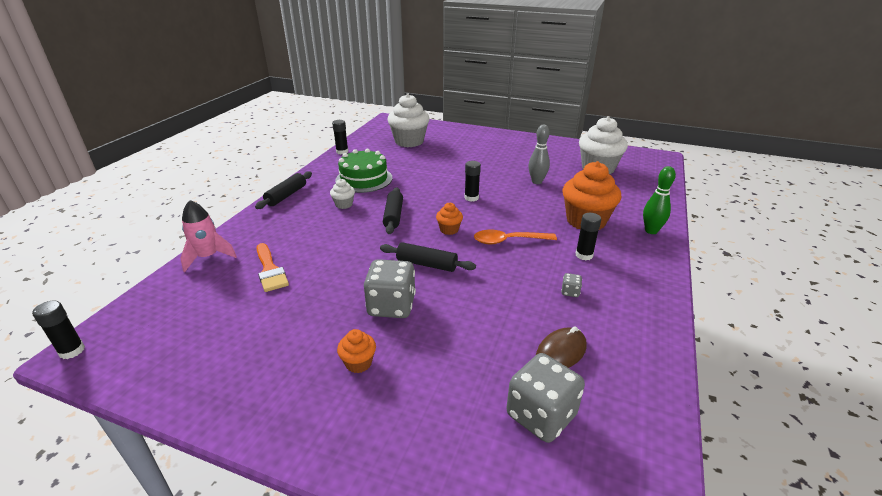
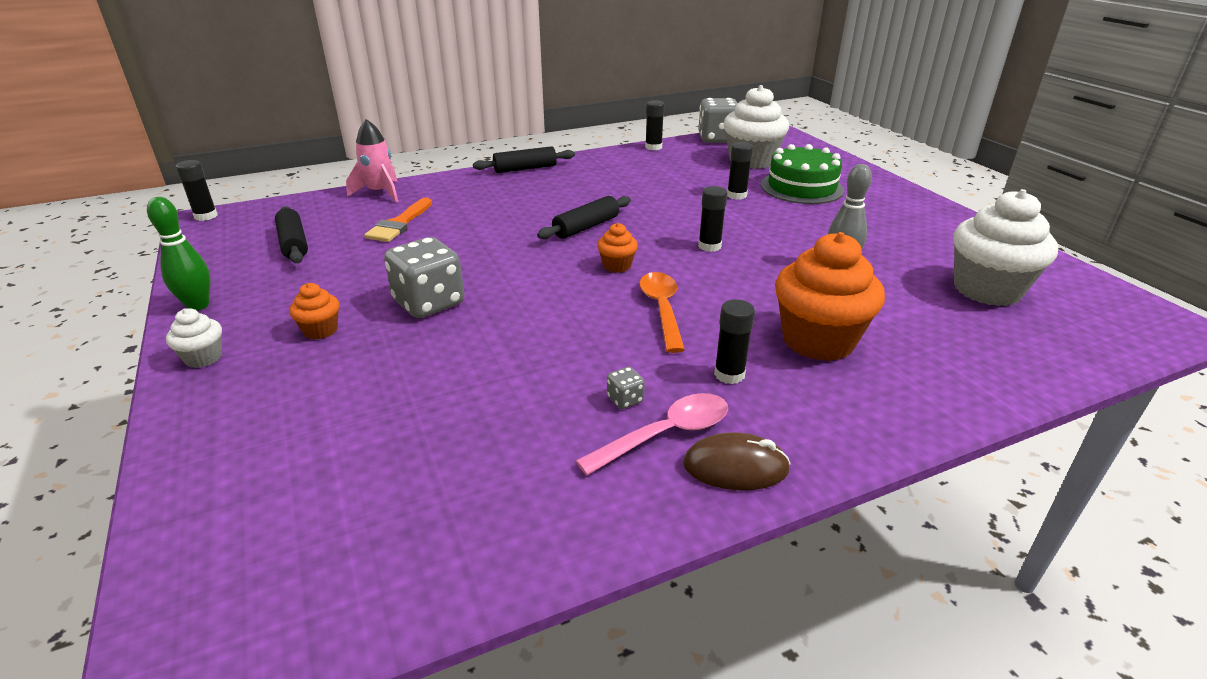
camera: 45 degrees right, 0 degrees up
(344, 204) = (559, 197): white cupcake -> white cupcake (203, 357)
(364, 179) = (625, 181): green cake -> green cake (801, 187)
(426, 264) = (529, 286): black rolling pin -> black rolling pin (293, 244)
(436, 164) = (736, 195): none -> black glue stick
(508, 241) = (662, 309): orange spoon -> orange spoon turned 45 degrees clockwise
(541, 415) = (357, 479): grey dice -> grey dice (717, 139)
(561, 352) = (490, 444): brown mouse -> brown mouse (735, 467)
(609, 296) = (666, 434): none -> pink spoon
(651, 231) = (907, 405): green bowling pin -> green bowling pin (198, 305)

